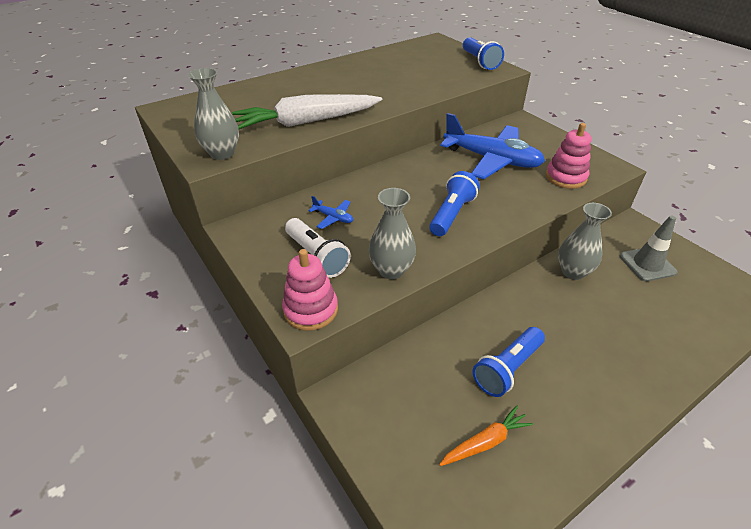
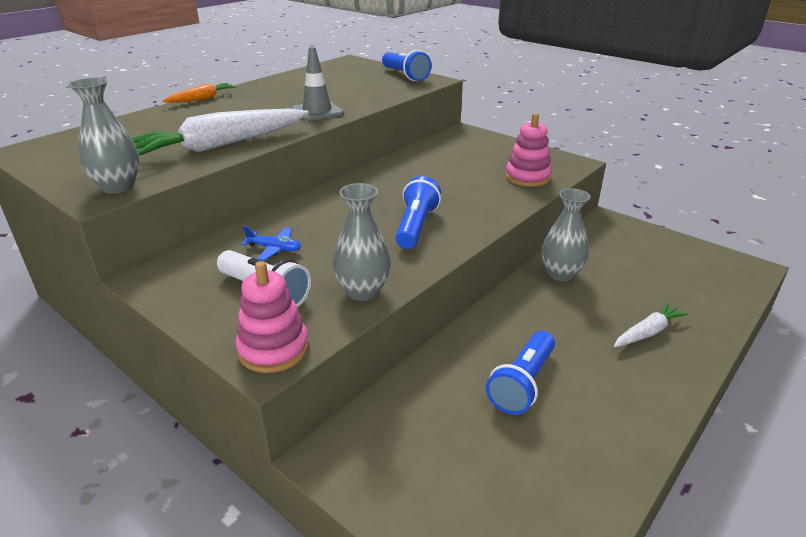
camera: 15 degrees left, 10 degrees down
(485, 442) = (523, 467): orange carrot -> orange carrot (202, 99)
(492, 160) = (443, 170): blue plane -> none
(634, 344) = (647, 332): none -> white carrot
(647, 264) = (633, 255): grey traffic cone -> grey traffic cone (317, 111)

